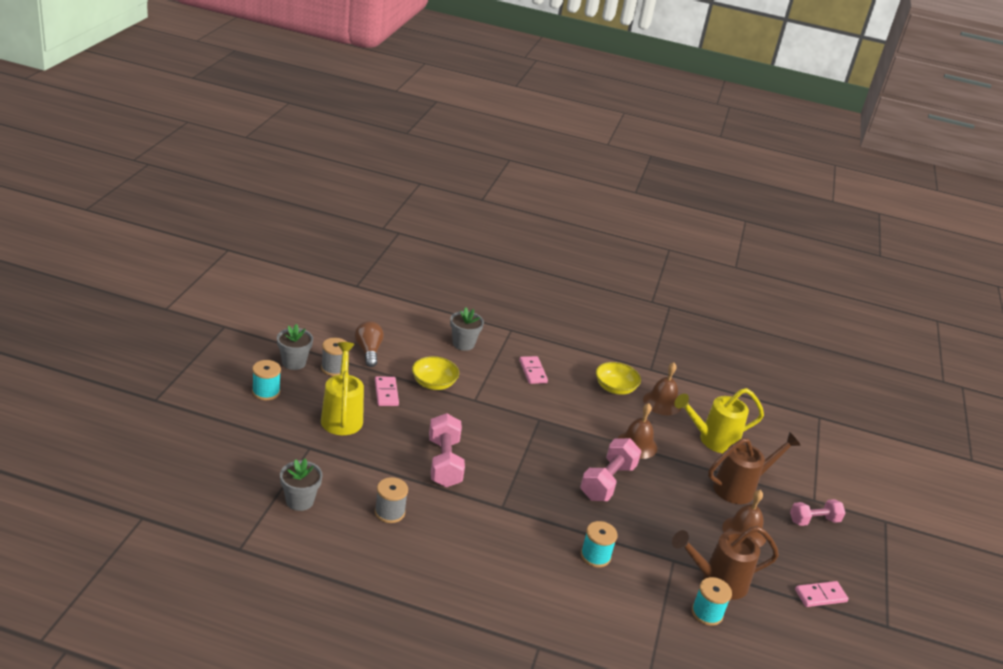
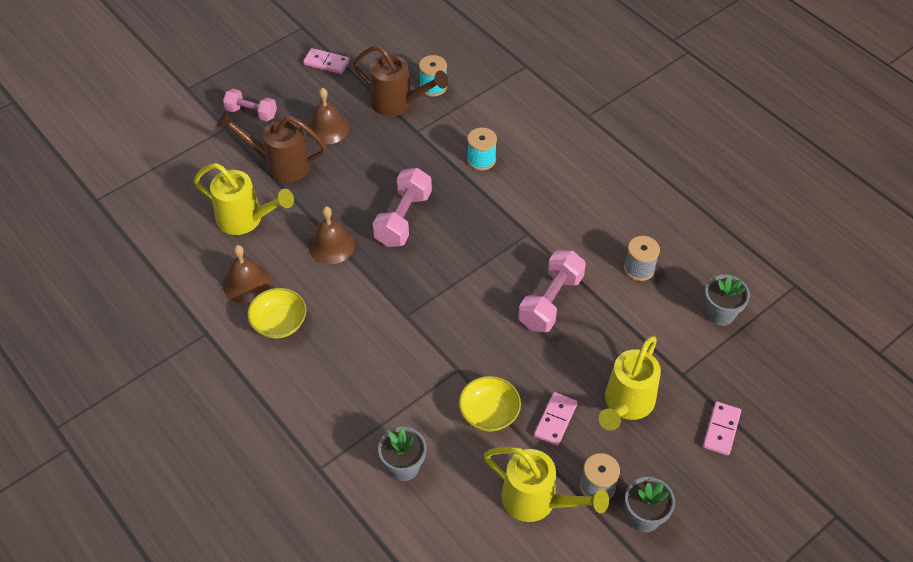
camera: 140 degrees left, 20 degrees up
(266, 392) = (699, 477): turquoise spool -> none
(368, 351) = (536, 501): brown light bulb -> yellow watering can
(533, 371) = (354, 385): pink domino -> pink domino (721, 429)
(607, 482) = (403, 218): pink dumbbell -> pink dumbbell turned 45 degrees counterclockwise

